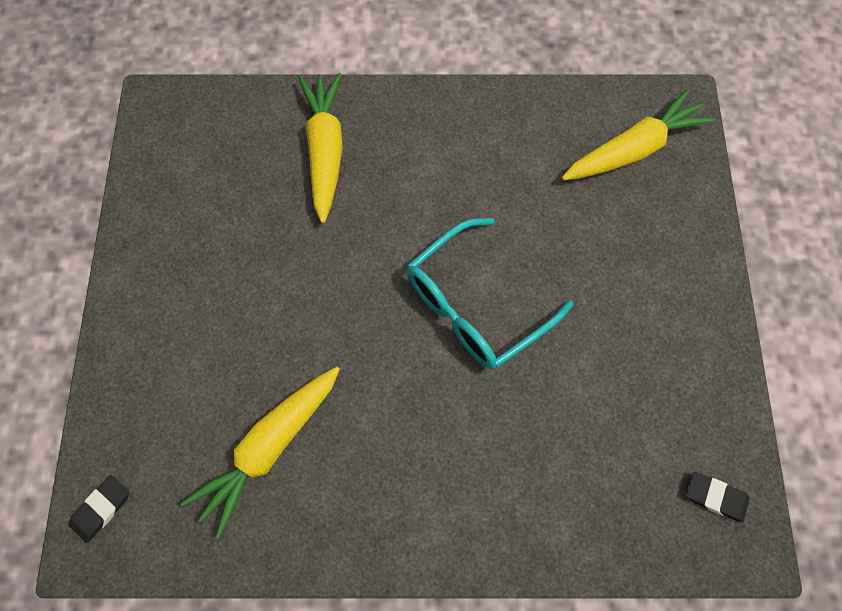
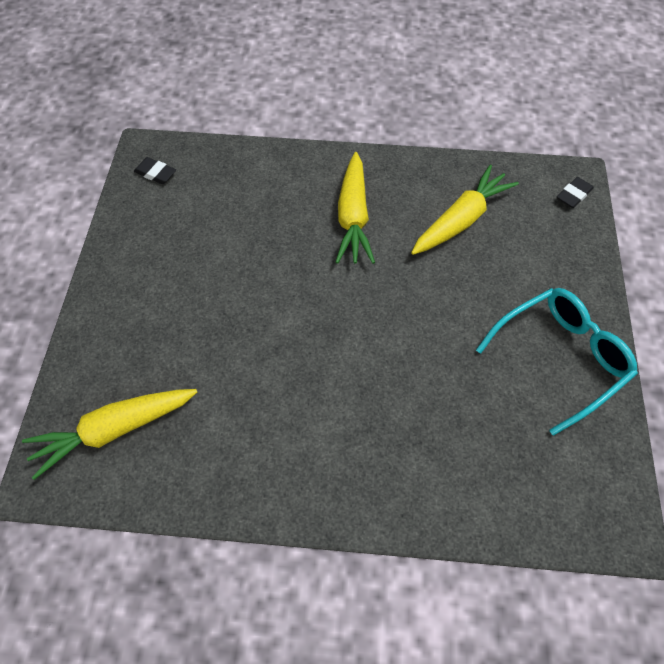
camera: 175 degrees left, 10 degrees down
(325, 150) = (429, 455): yellow carrot -> yellow carrot (353, 217)
(477, 304) = (296, 301): turquoise glasses -> turquoise glasses (559, 359)

